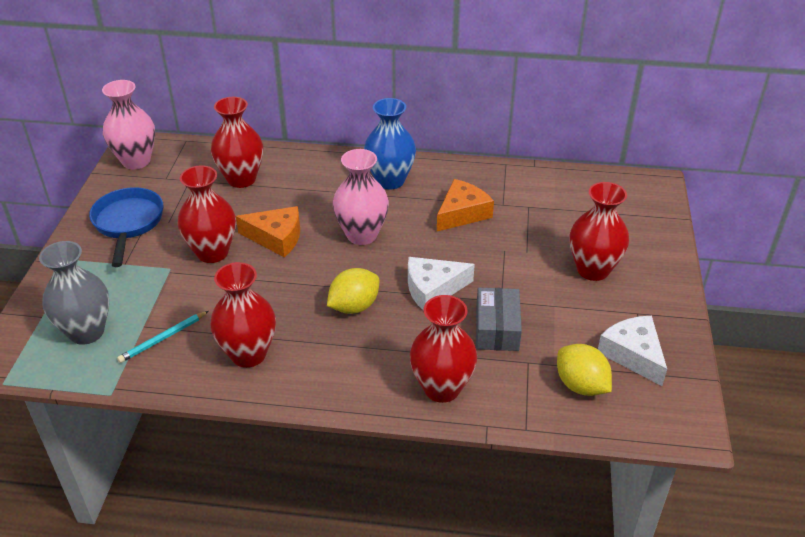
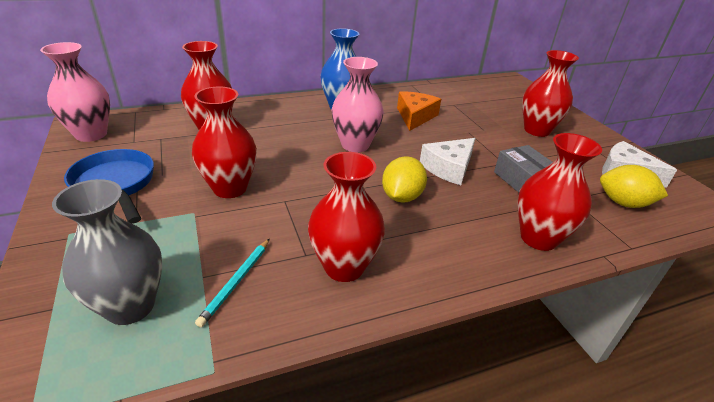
camera: 30 degrees left, 5 degrees down
(276, 238) = (283, 163): orange cheese -> none

